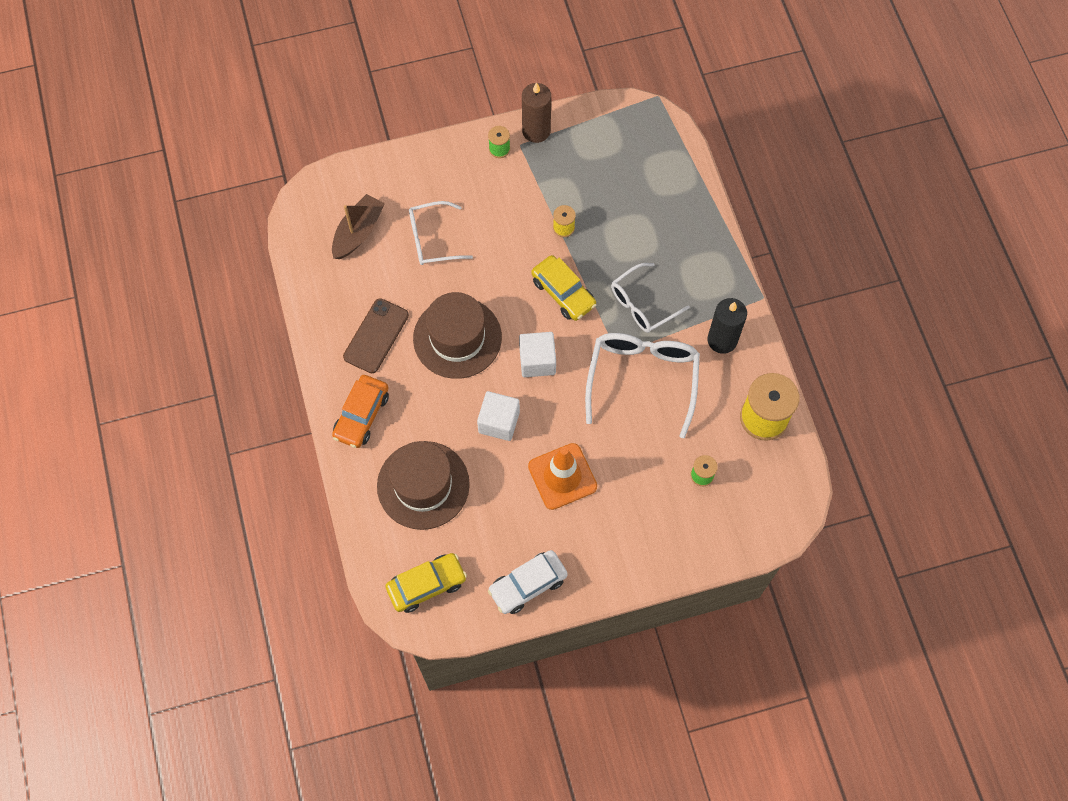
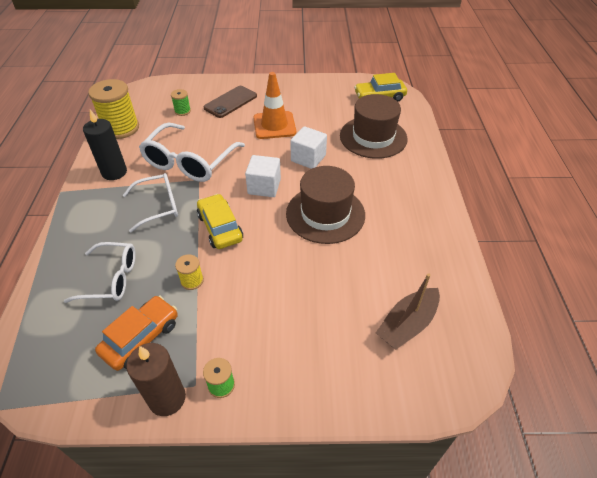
camera: 165 degrees left, 20 degrees down
(362, 415) = (415, 180): orange car -> orange car (141, 337)
(376, 336) = (397, 229): brown phone -> brown phone (230, 102)
(432, 239) = (328, 299): white glasses -> white glasses (112, 278)
(528, 585) = (316, 88): white car -> none

